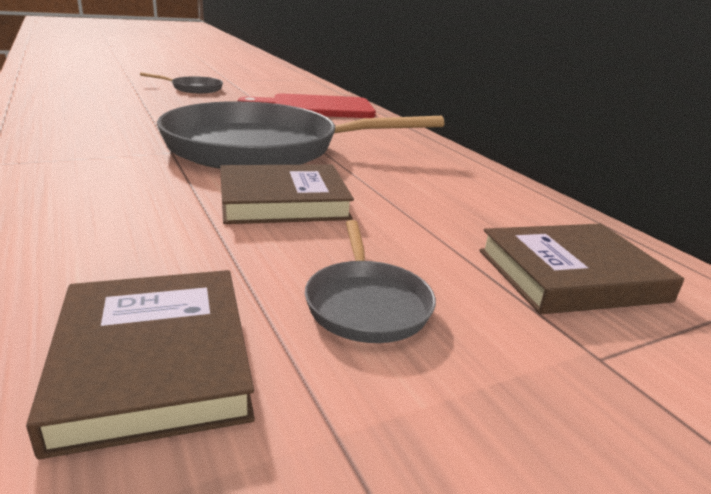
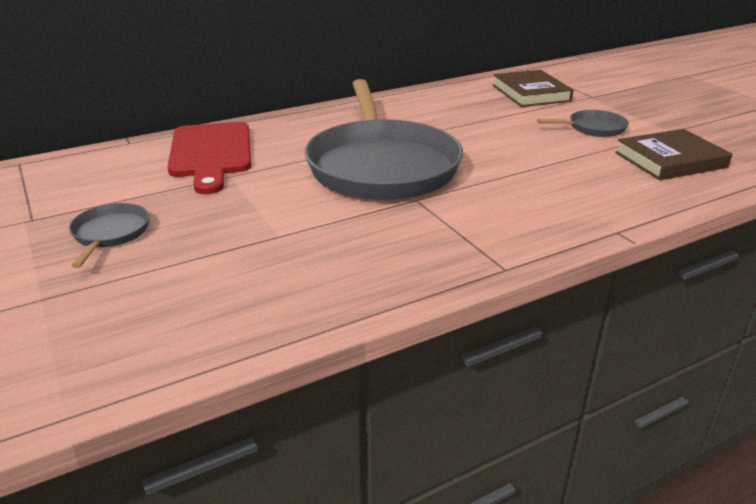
camera: 90 degrees left, 5 degrees up
(283, 201) = (494, 150): brown book -> none

